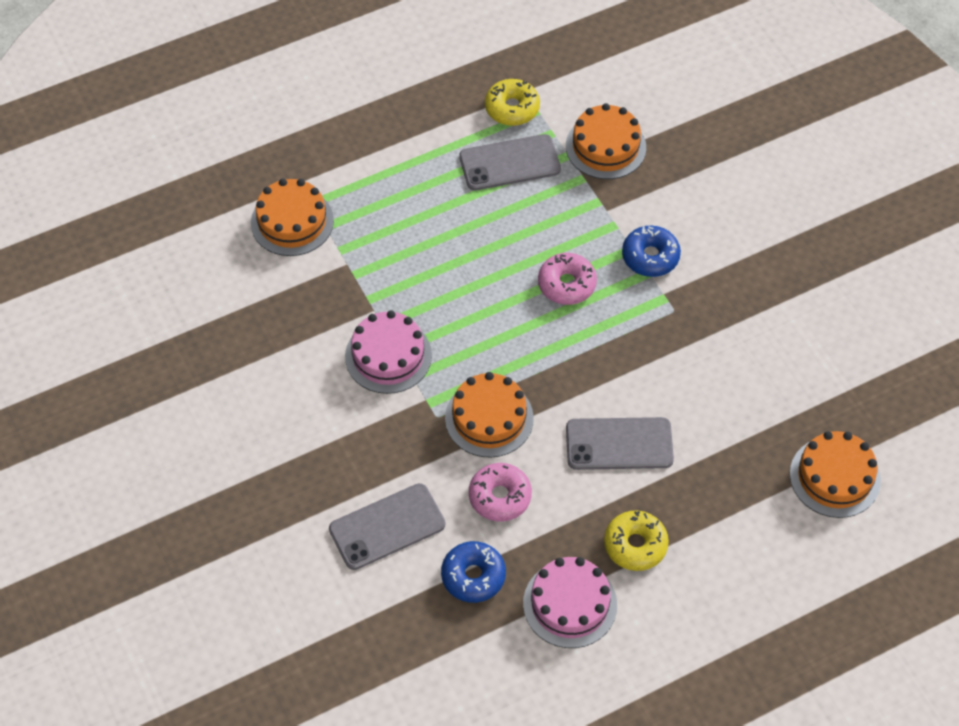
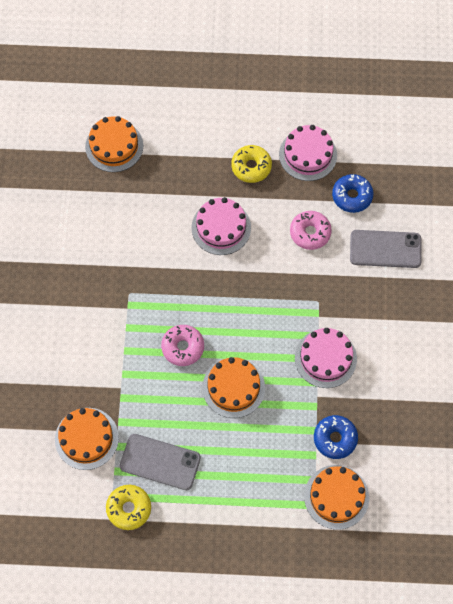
camera: 150 degrees left, 10 degrees up
(489, 418) = (287, 283): orange cake -> orange cake (233, 387)
(619, 444) = (221, 227): grey phone -> pink cake
(650, 257) = (117, 338): blue donut -> blue donut (335, 439)

